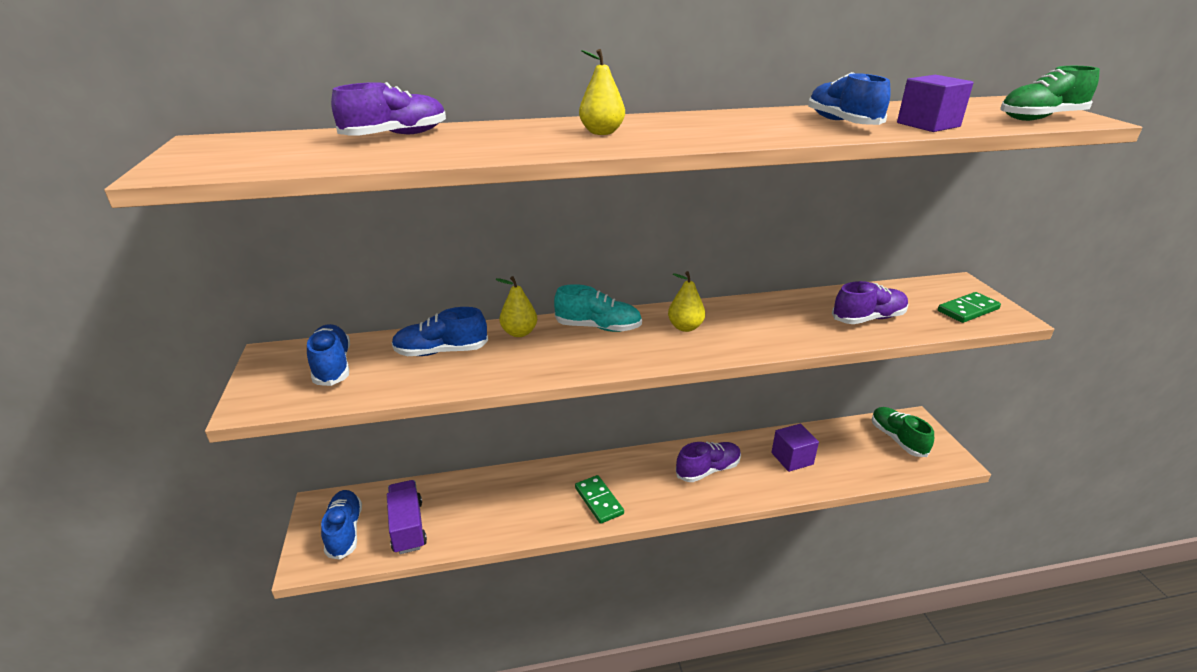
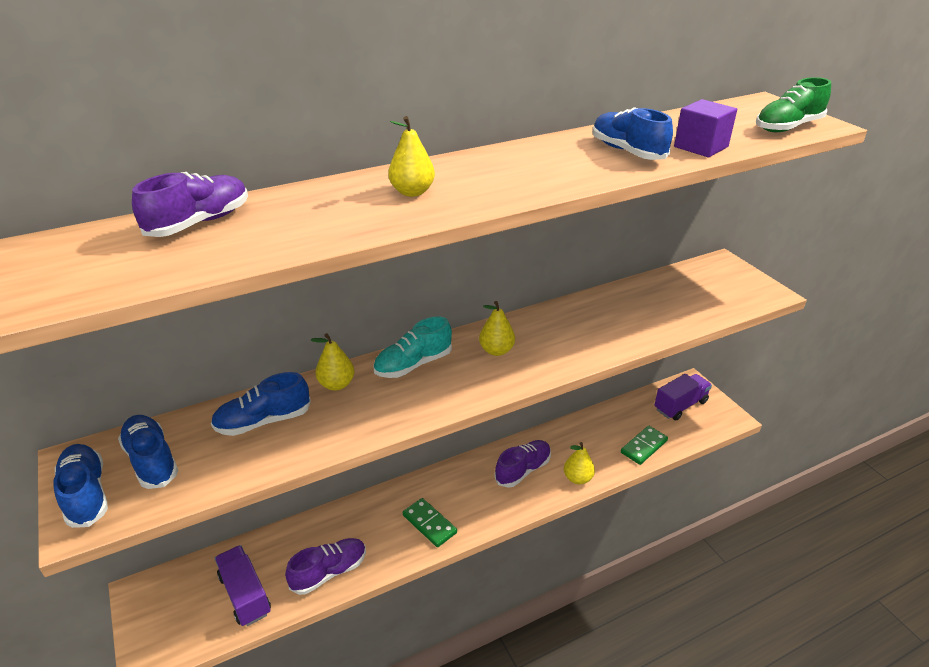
camera: 15 degrees left, 5 degrees up
(345, 531) = (178, 614): blue shoe -> blue shoe (86, 494)
(598, 327) = (413, 364): turquoise shoe -> turquoise shoe turned 150 degrees clockwise
(764, 488) = (577, 478): none -> yellow pear
(792, 458) = (595, 443): purple cube -> none
(868, 318) = (655, 314): purple shoe -> purple shoe (329, 572)
(897, 439) = (680, 405): green shoe -> purple truck
(968, 310) = (735, 291): green domino -> green domino (644, 447)

